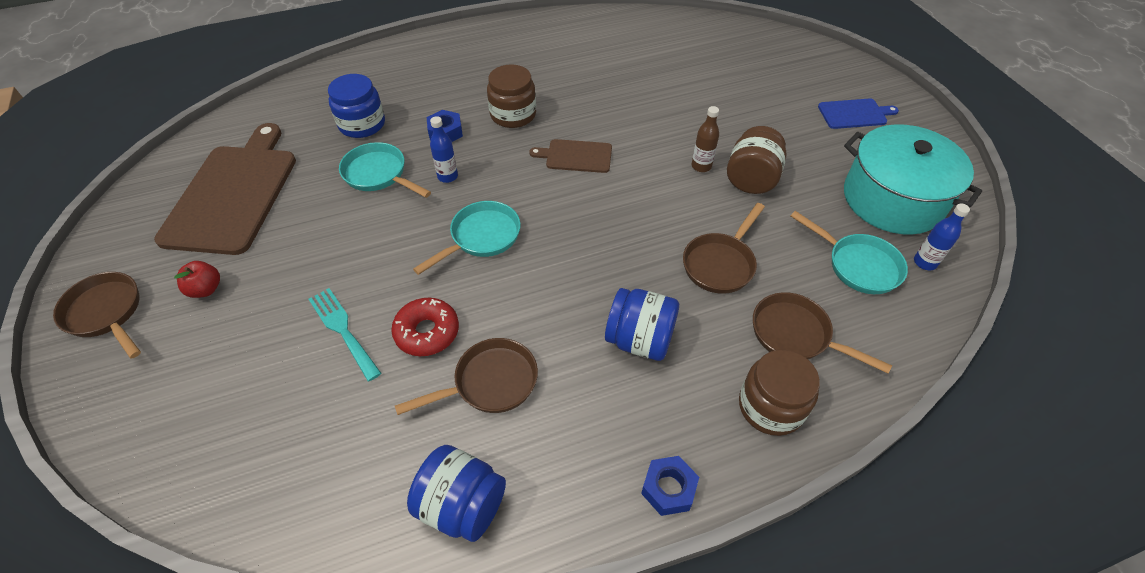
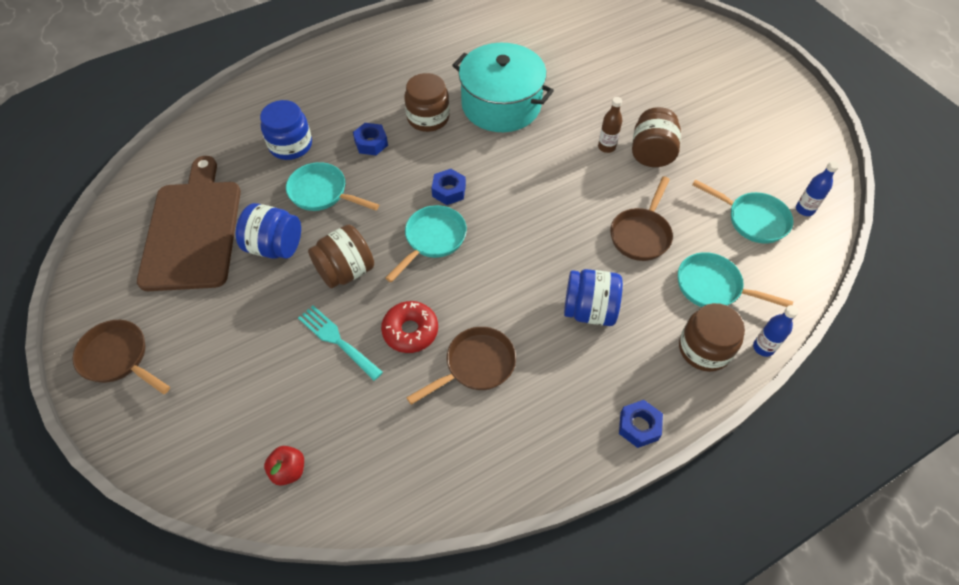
camera: 10 degrees left, 5 degrees up
(206, 289) = (201, 323): red apple -> red apple (289, 470)
(377, 257) = (345, 271): none -> brown jar
(447, 176) = (386, 186): blue bottle -> blue bottle (763, 347)
(462, 505) = (481, 467): blue jar -> blue jar (275, 246)
(514, 189) = (449, 191): none -> blue nut
(576, 156) = (495, 152): brown cutting board -> none
(796, 335) = (713, 287): brown pan -> turquoise pan
(854, 114) = (727, 80): blue cutting board -> none
(892, 199) = (771, 156): turquoise pot -> turquoise pot (501, 105)

